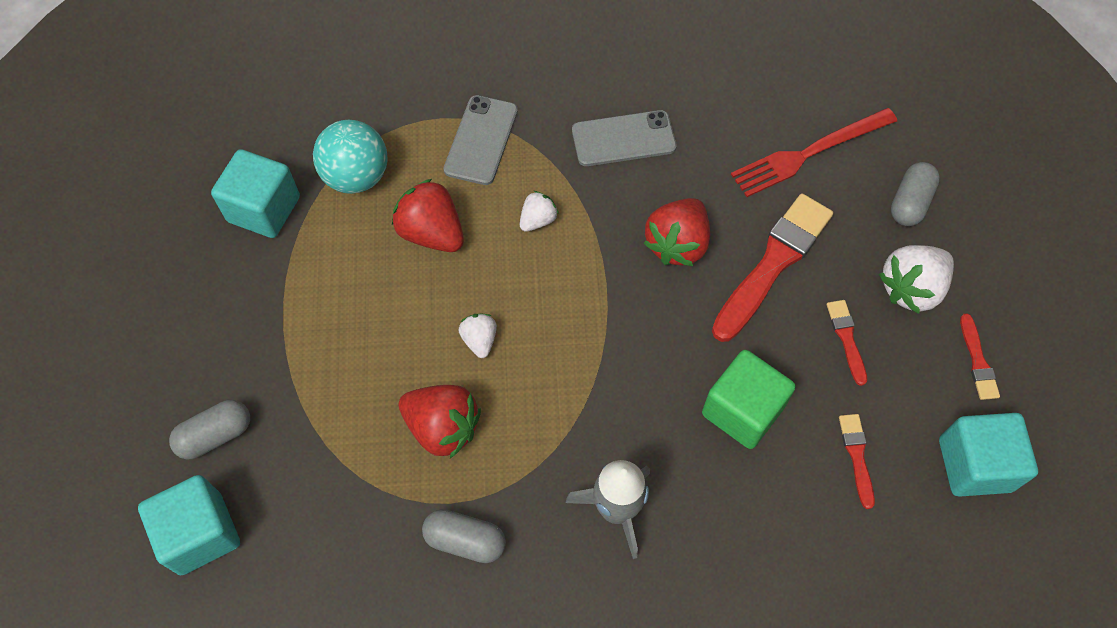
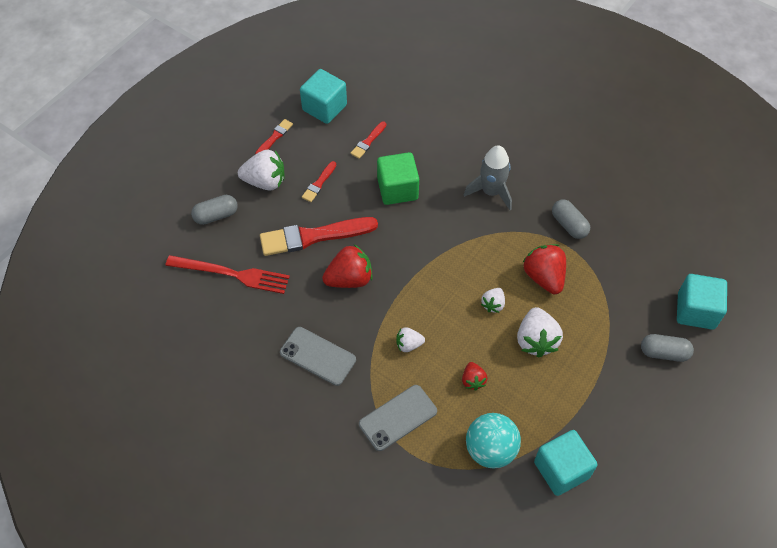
camera: 140 degrees left, 5 degrees down
(392, 333) = (536, 340): none -> white strawberry
(432, 233) = (473, 380): red strawberry -> red strawberry, size x0.56

